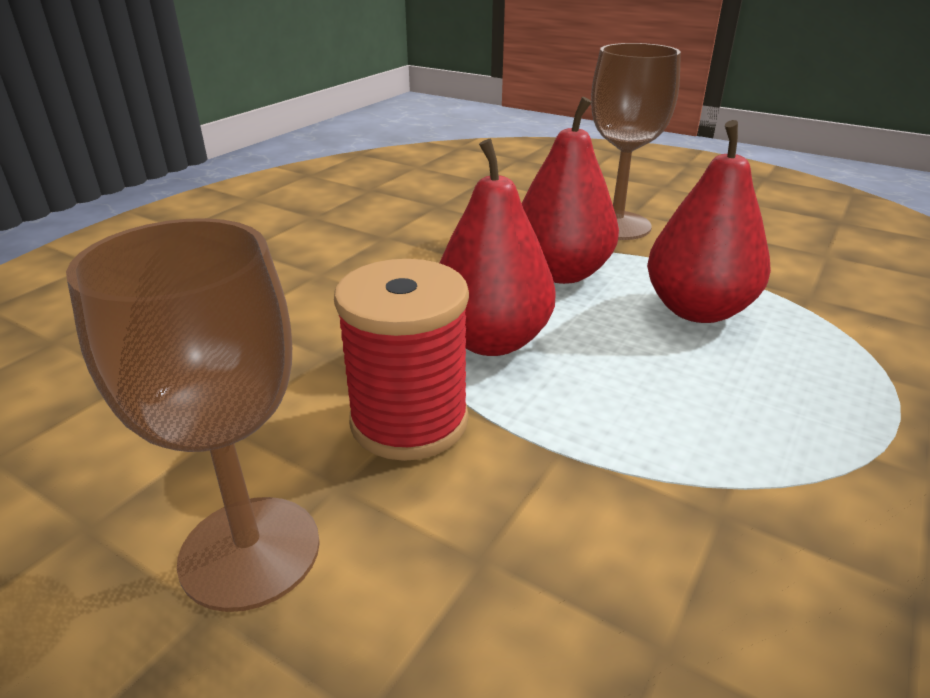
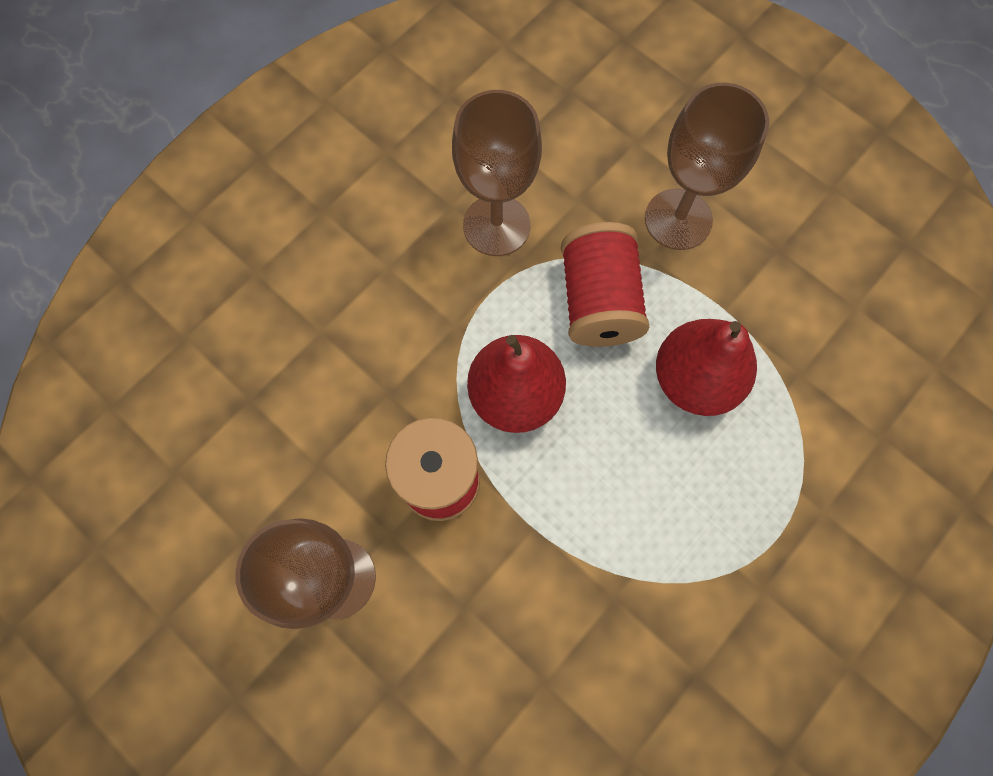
camera: 10 degrees right, 40 degrees up
(434, 242) = (496, 225): none -> brown goblet
(561, 273) = (598, 301): red pear -> red spool

